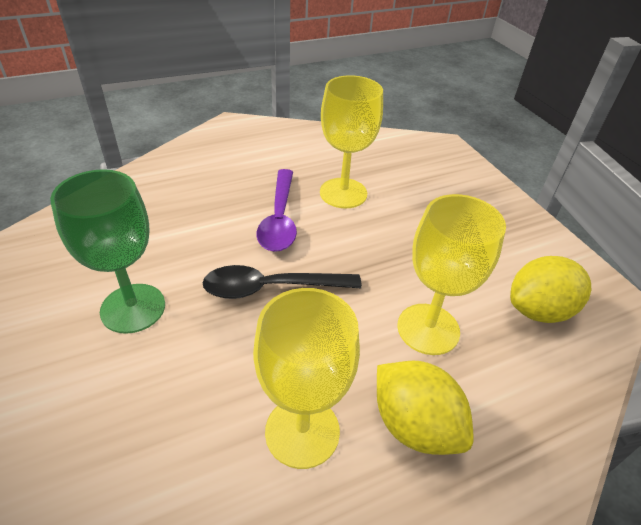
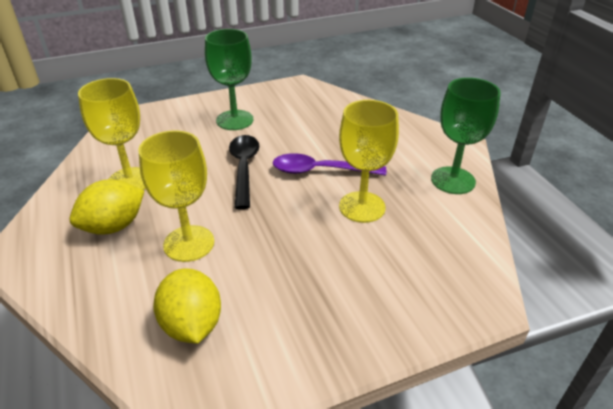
camera: 95 degrees right, 5 degrees down
(297, 137) = (453, 180): none -> green goblet

